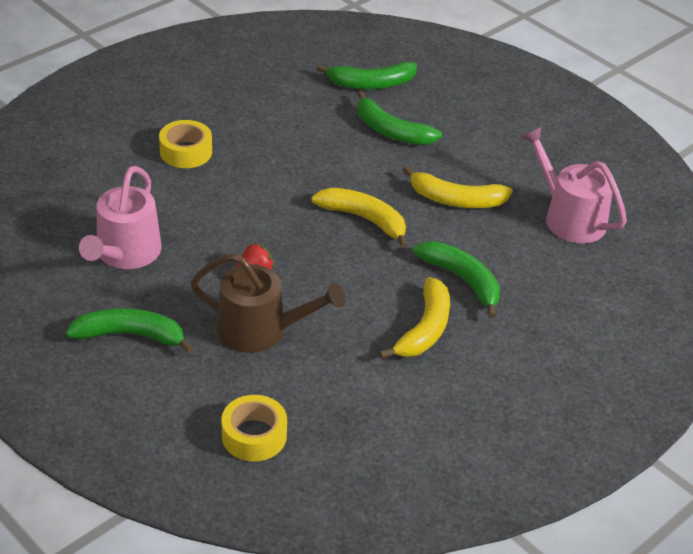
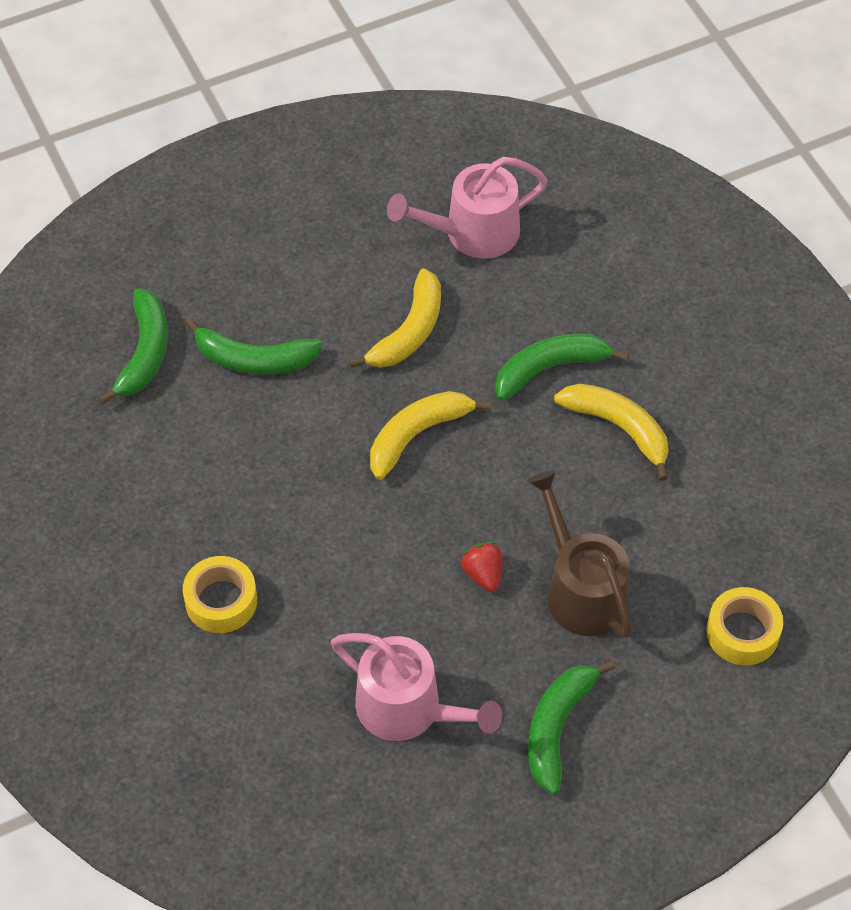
camera: 70 degrees left, 15 degrees up
(260, 330) = (581, 590): brown watering can -> brown watering can turned 60 degrees counterclockwise
(391, 131) = (254, 359): green banana -> green banana turned 45 degrees clockwise

